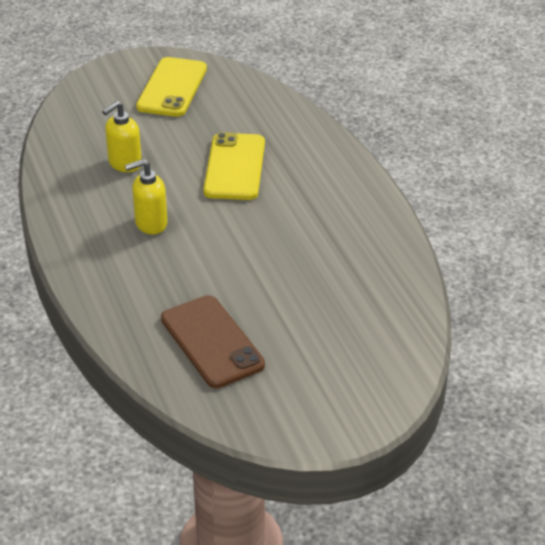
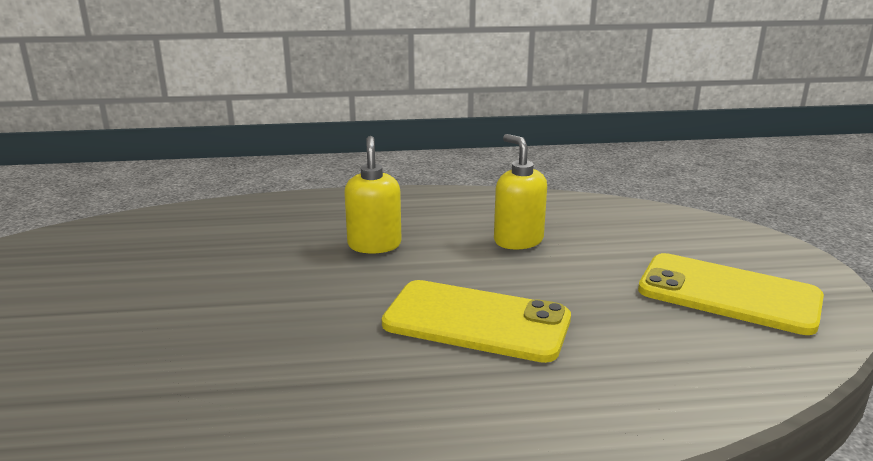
camera: 105 degrees right, 15 degrees down
(212, 342) = (117, 258): brown phone -> none

